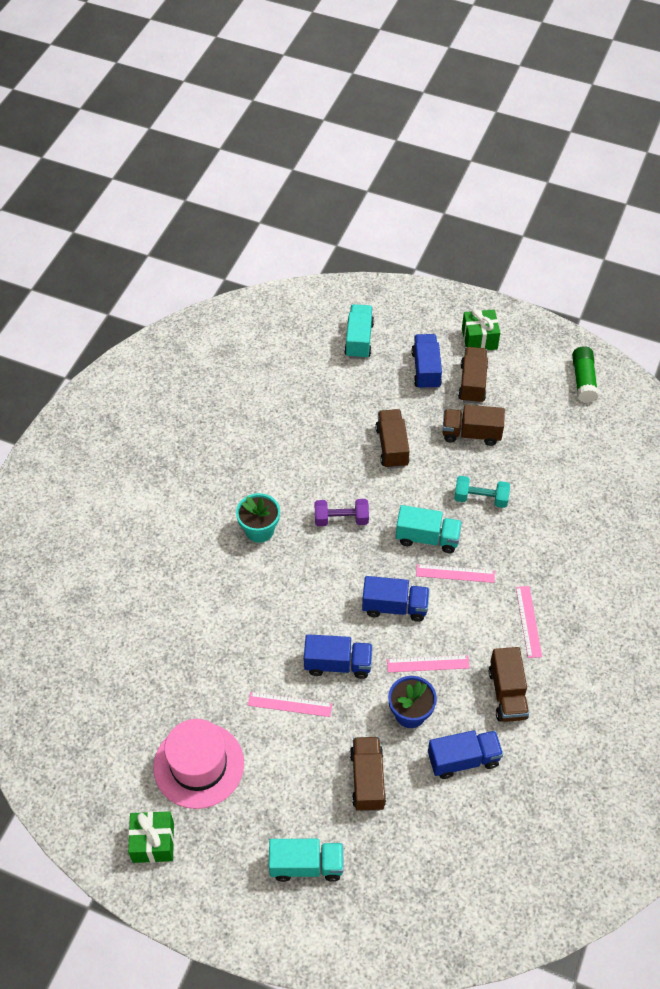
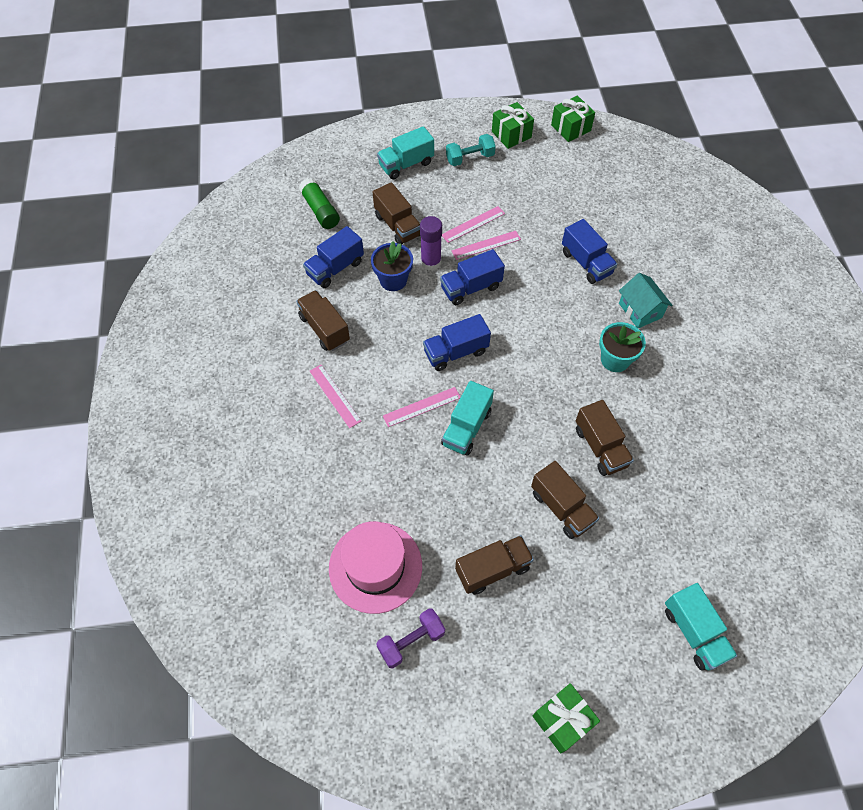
camera: 150 degrees right, 5 degrees up
(78, 812) = (570, 128): none -> green gift
(198, 765) = (518, 183): pink hat -> pink hat (375, 567)
(199, 561) = (640, 310): none -> turquoise house
(341, 519) = (554, 405): purple dumbbell -> purple dumbbell (411, 641)
(359, 714) = (431, 262): none -> purple glue stick
(426, 370) = (593, 631): blue truck -> blue truck (586, 263)
(427, 538) = (466, 427): turquoise truck -> turquoise truck turned 45 degrees counterclockwise
(428, 663) = (401, 321): pink ruler -> pink ruler (473, 224)
(472, 383) = (530, 642): brown truck -> brown truck (600, 447)
(480, 498) = (440, 495): turquoise dumbbell -> turquoise dumbbell (470, 158)
(583, 380) = (405, 725): green glue stick -> green glue stick (320, 210)

